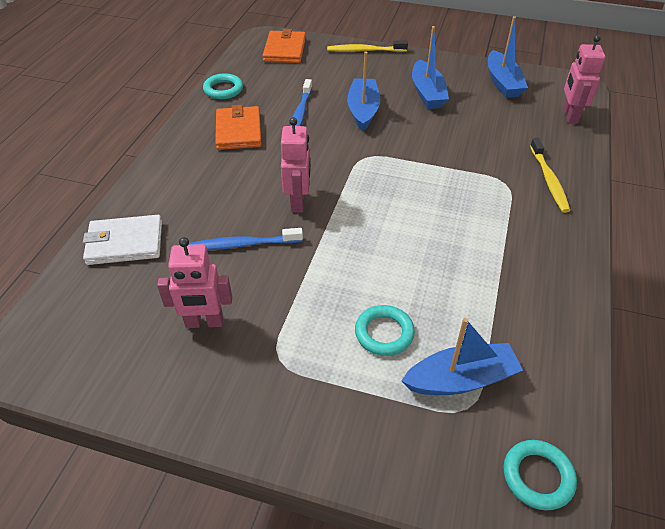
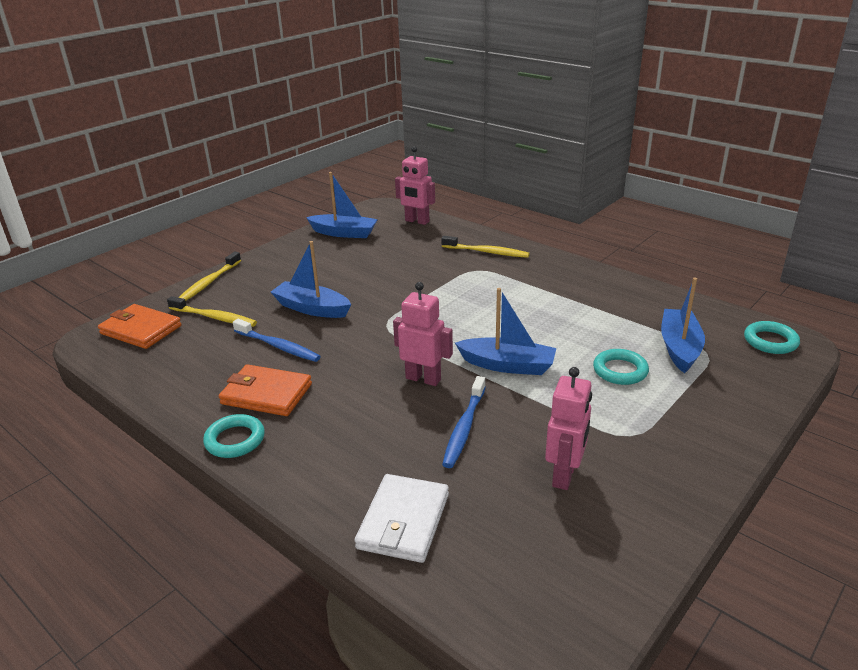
camera: 65 degrees left, 15 degrees down
(223, 89) = (169, 390): turquoise ring -> turquoise ring (235, 440)
(319, 72) = (214, 317): none -> yellow toothbrush
(427, 93) = (320, 269): blue boat -> blue boat (507, 365)

